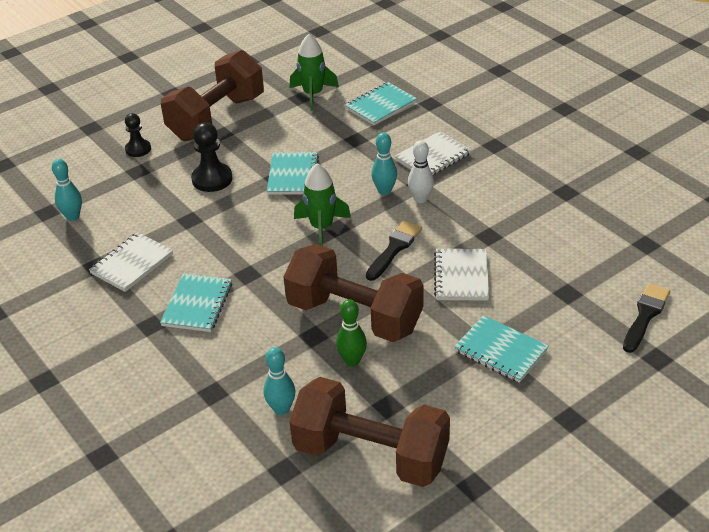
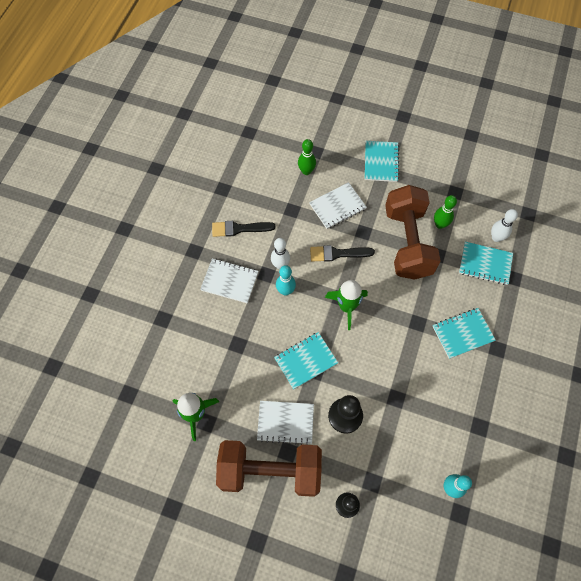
camera: 125 degrees left, 25 degrees up
(132, 264) = (461, 403): white notebook -> white notebook (285, 422)
(281, 409) = (496, 238): turquoise bowling pin -> white bowling pin
(371, 454) = (489, 183): brown dumbbell -> none
(381, 105) = (184, 352): turquoise notebook -> turquoise notebook (485, 264)
(540, 271) = (306, 171): none -> green bowling pin
(645, 315) = (309, 113): black brush -> black brush (239, 229)

